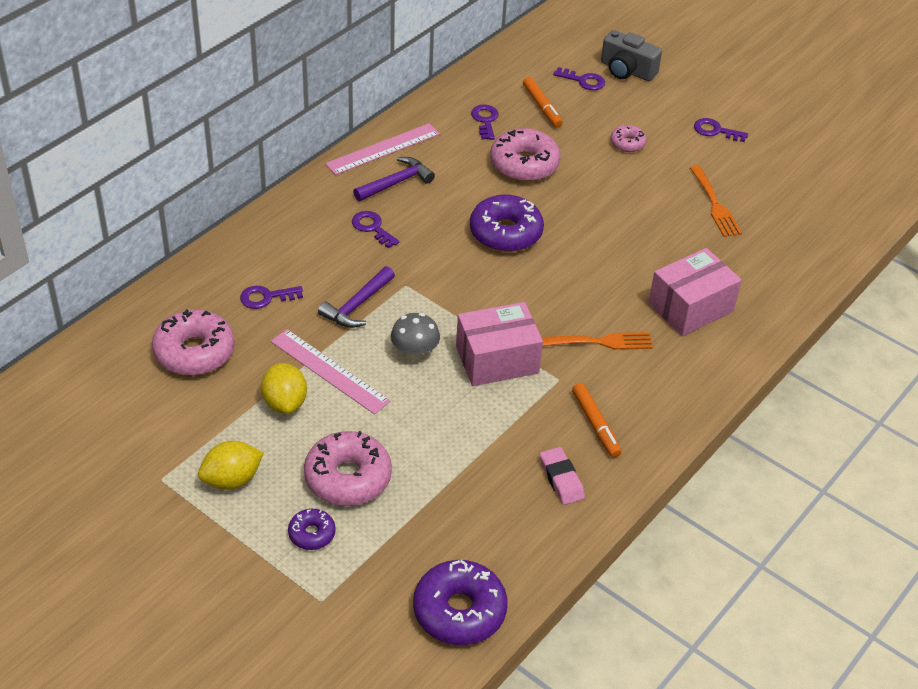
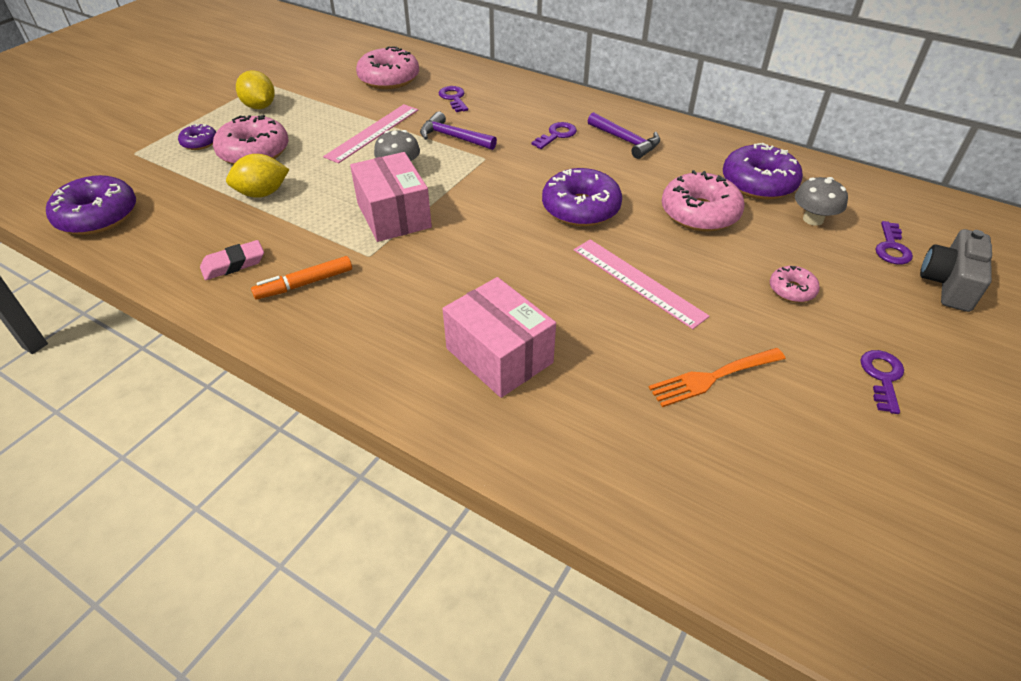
camera: 85 degrees right, 0 degrees up
(285, 403) = (337, 118): yellow lemon -> yellow lemon (262, 193)
(383, 149) = (671, 130): pink ruler -> pink ruler (637, 282)
(485, 120) = (758, 183): purple key -> purple donut
(542, 107) = (813, 219): orange marker -> grey mushroom
(598, 342) = (427, 281): orange fork -> none

